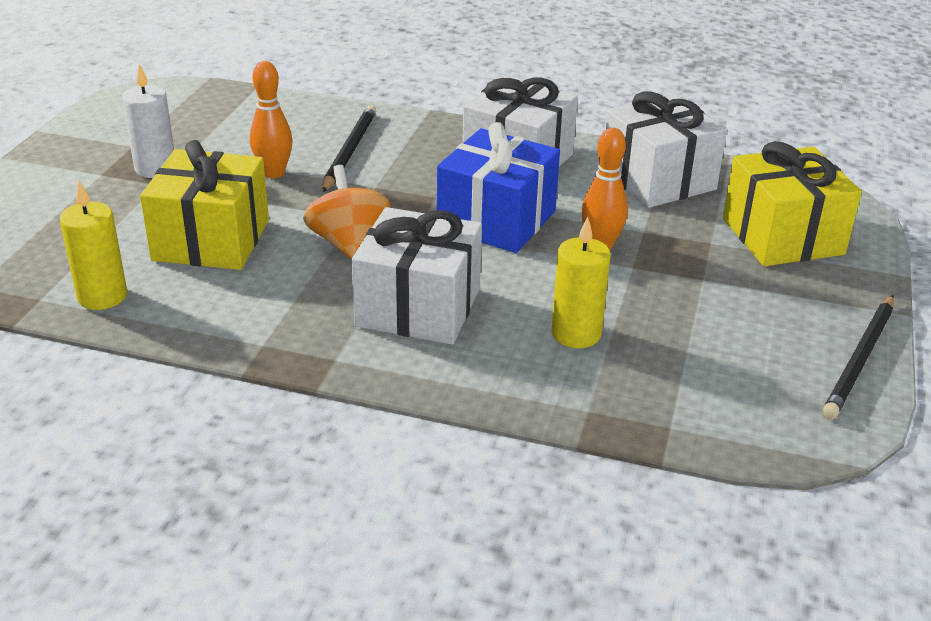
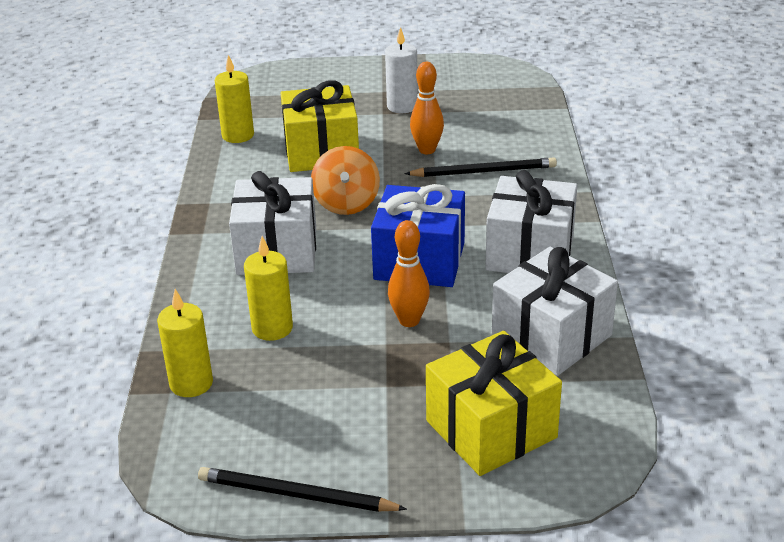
camera: 75 degrees right, 0 degrees up
(348, 243) = (346, 203): orange spinning top -> orange spinning top turned 120 degrees clockwise
(660, 407) = (191, 383): none -> yellow candle

